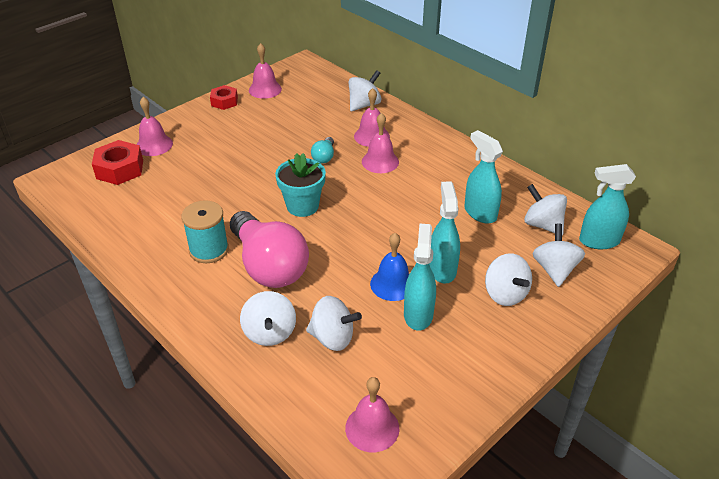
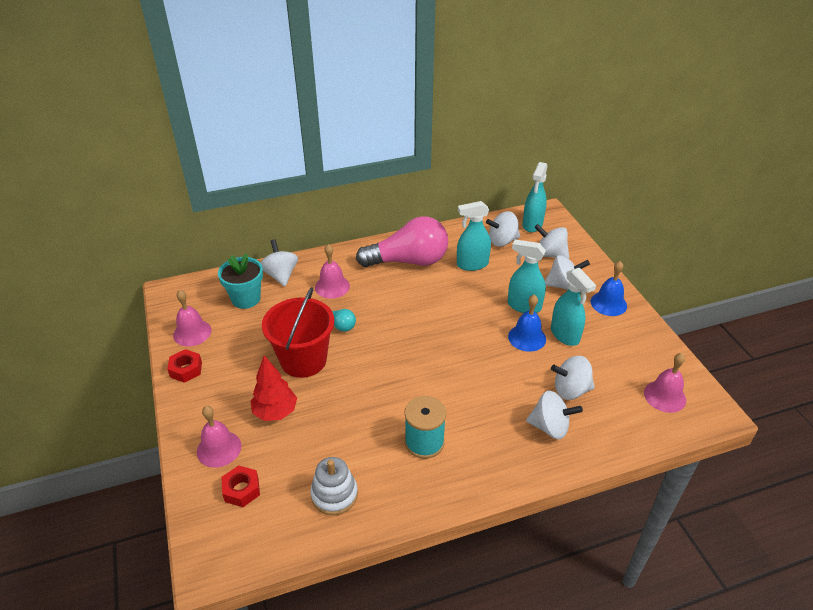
camera: 65 degrees left, 0 degrees up
(120, 169) = (241, 490): red nut -> red nut, size x0.65
(132, 216) = (334, 495): none -> white stacking toy
(203, 158) = (275, 412): none -> red tree
(268, 152) = (303, 360): none -> red bucket
(269, 266) = (468, 405): pink light bulb -> pink light bulb (408, 261)
(302, 206) = (401, 360): turquoise flower pot -> turquoise flower pot (246, 299)
(333, 338) = (570, 390): white spinning top -> white spinning top turned 135 degrees counterclockwise
(380, 161) = (372, 294): pink bell -> none
(418, 314) = (565, 335): turquoise spray bottle -> turquoise spray bottle turned 150 degrees counterclockwise
(505, 342) = (608, 303): none -> blue bell

